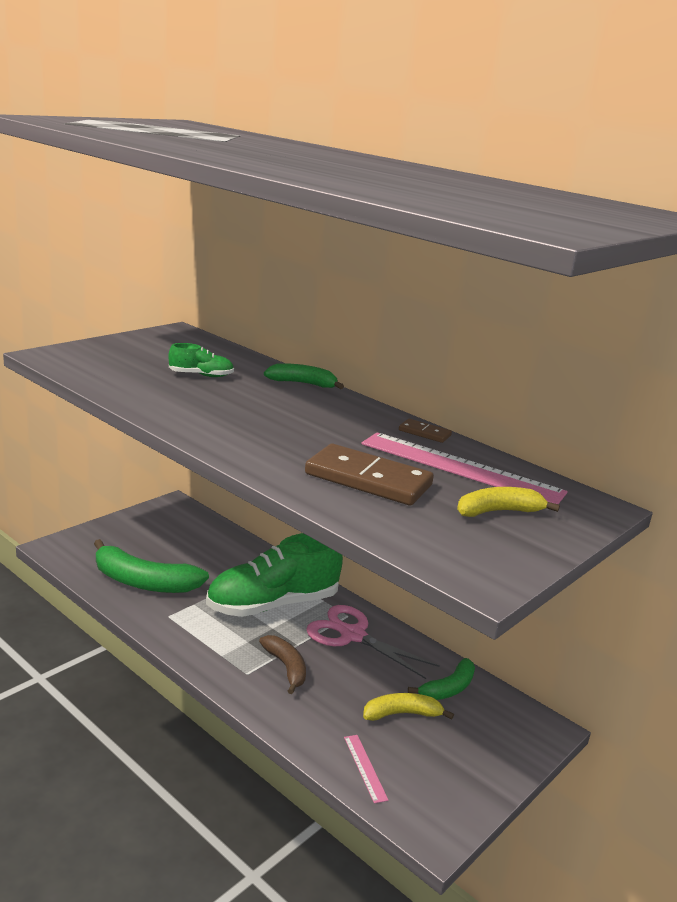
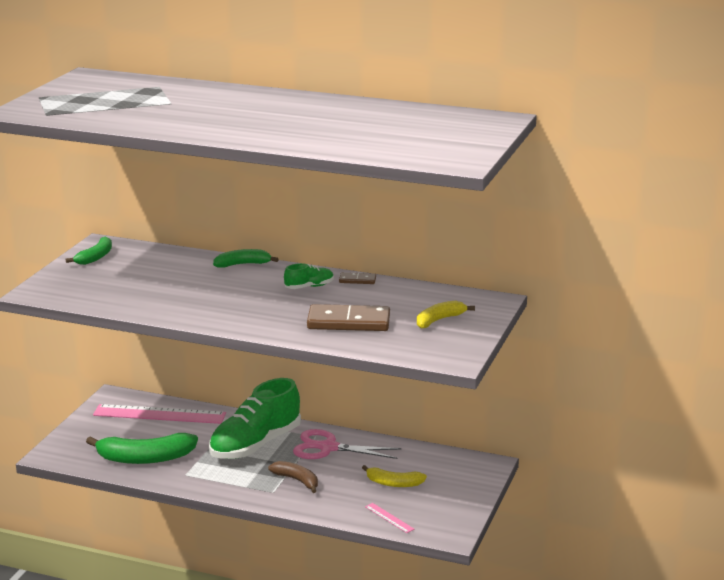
camera: 20 degrees left, 0 degrees up
(201, 375) = (165, 278): green shoe -> green shoe (309, 287)
(402, 714) = (393, 483): yellow banana -> yellow banana turned 135 degrees counterclockwise
(448, 688) = (415, 460): green banana -> green banana (95, 257)
(460, 468) = (398, 298): pink ruler -> pink ruler (159, 414)

